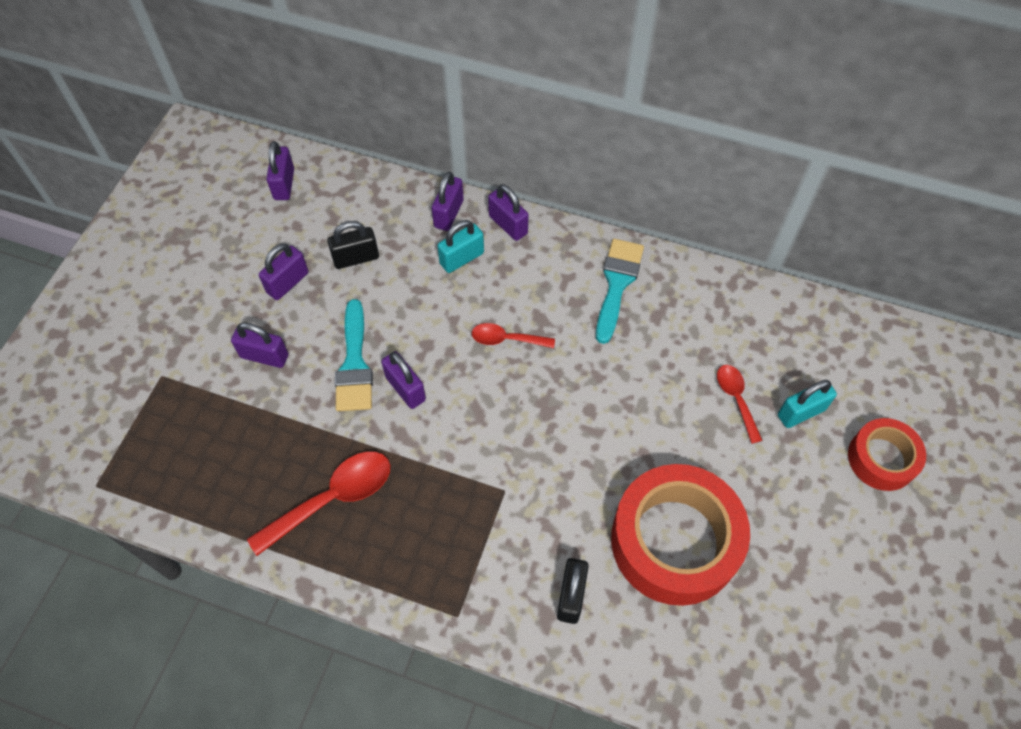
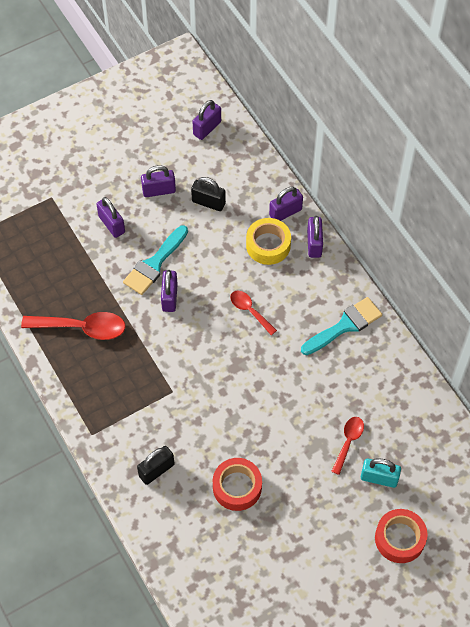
camera: 40 degrees right, 0 degrees up
(462, 258) = (268, 245): turquoise padlock -> yellow tape
(675, 541) = (237, 487): red tape -> red tape, size x0.55

